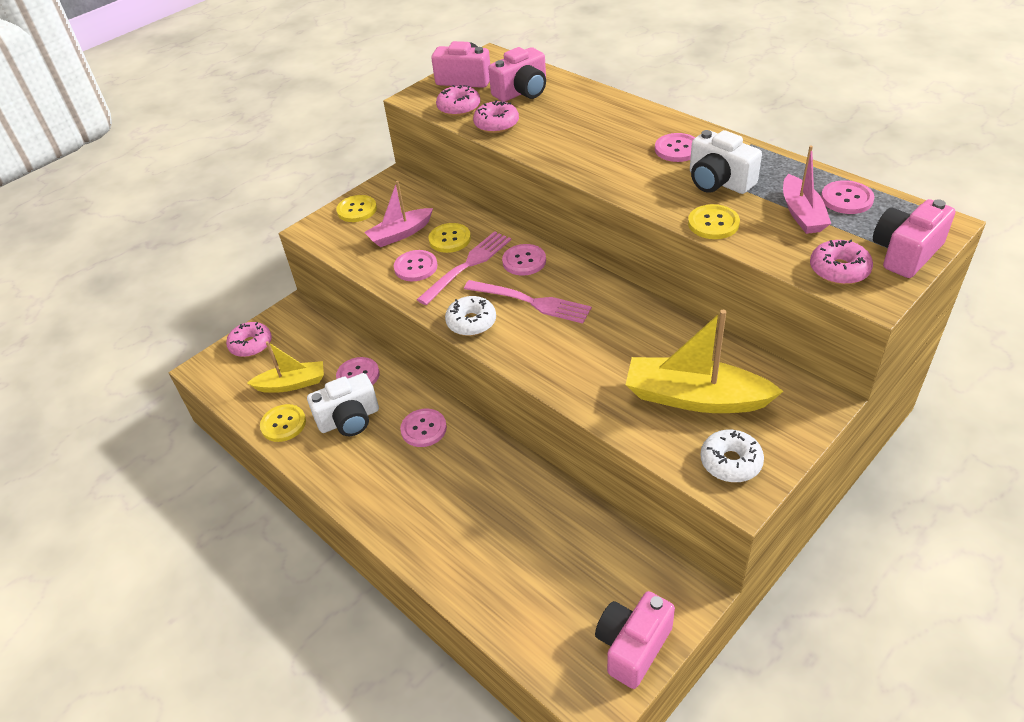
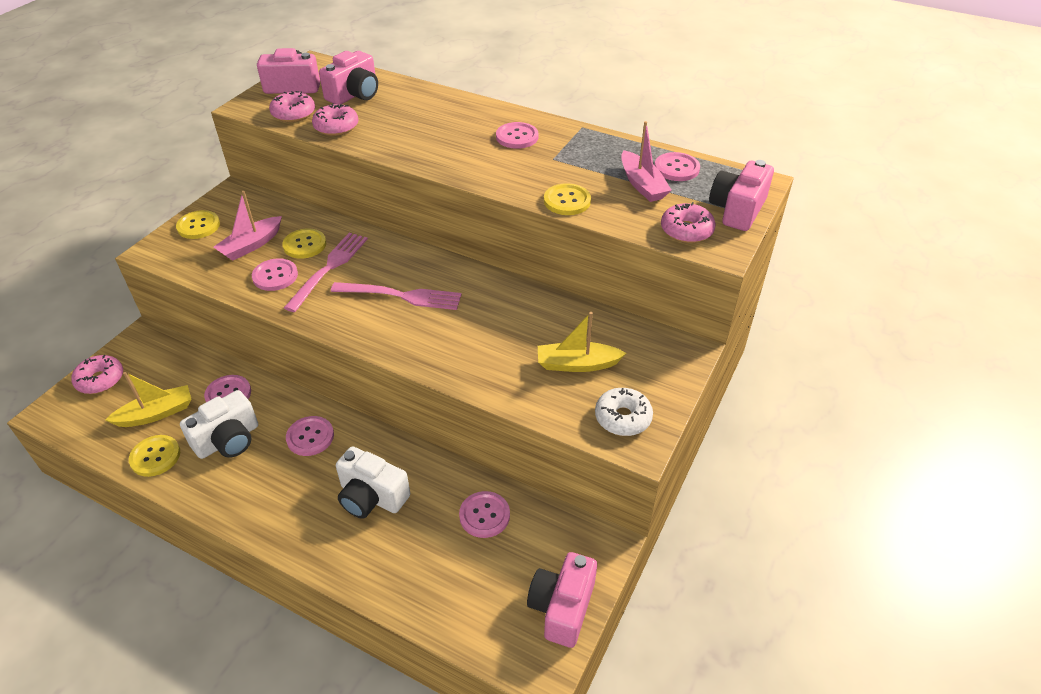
camera: 20 degrees left, 0 degrees up
(471, 322) = (345, 323): white donut -> none
(524, 261) = (385, 258): pink button -> pink button (484, 515)
(695, 398) = (577, 364): yellow boat -> yellow boat, size x0.62
(718, 181) = (562, 163): white camera -> white camera (371, 496)

